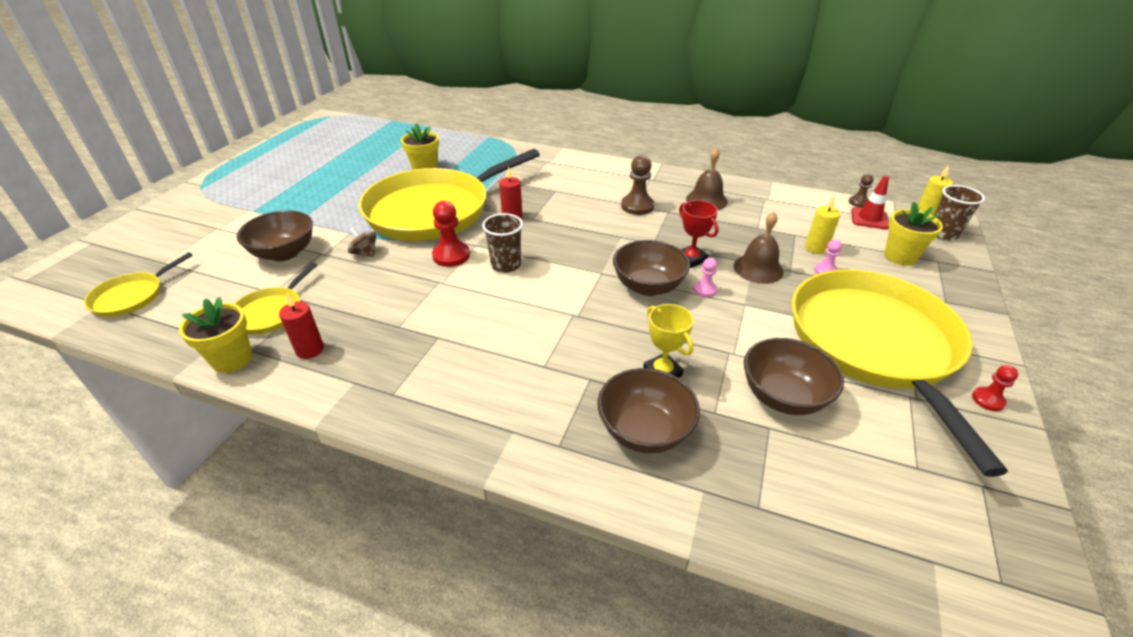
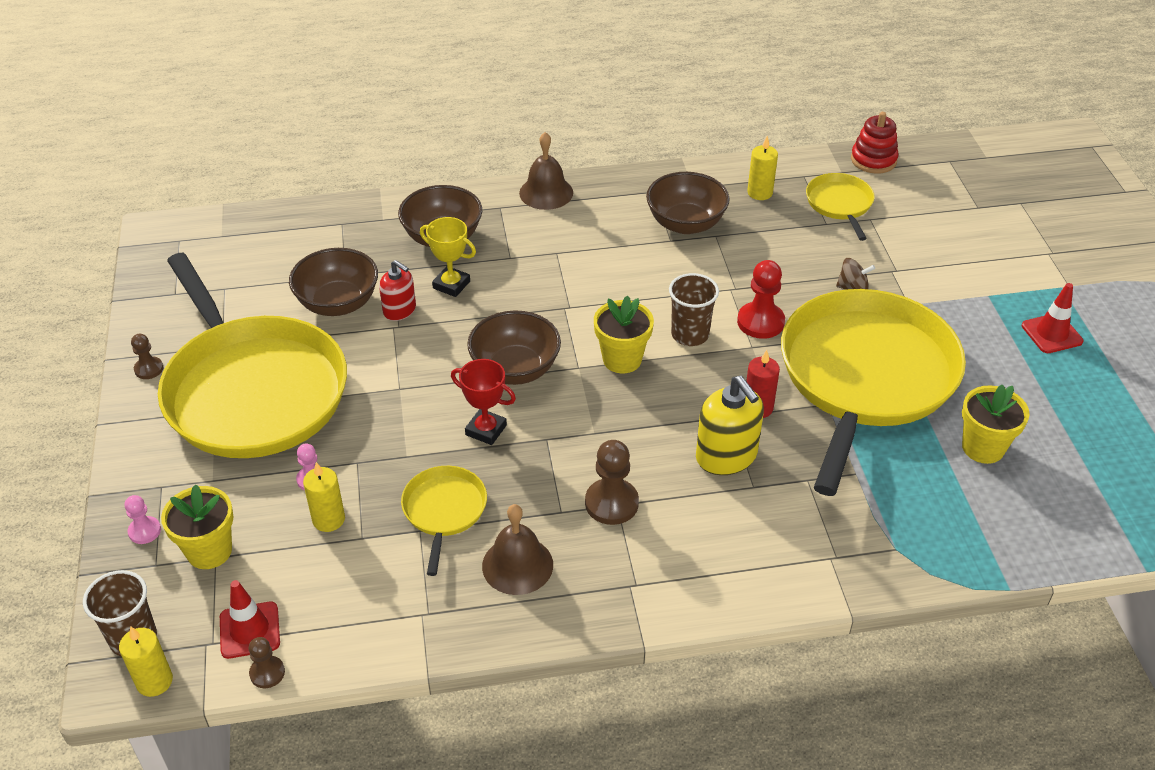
camera: 150 degrees right, 5 degrees up
(132, 296) = (976, 170): yellow pan -> yellow pan (444, 511)
(176, 340) = (873, 160): none -> red stacking toy
(232, 359) = (806, 166): yellow flower pot -> yellow flower pot (622, 359)
(284, 253) = (930, 255): brown bowl -> brown bowl (685, 223)
(305, 195) = (1051, 334): none -> red traffic cone
(310, 350) = (759, 193): red candle -> yellow candle
(555, 204) = (726, 456): none -> yellow soap dispenser
(704, 290) = (450, 390): pink pawn -> pink pawn (144, 531)
(722, 366) = (399, 310): none -> red soap dispenser
(758, 269) = (398, 448): brown bell -> brown bell (546, 192)
(988, 400) = (149, 369): red pawn -> brown pawn

